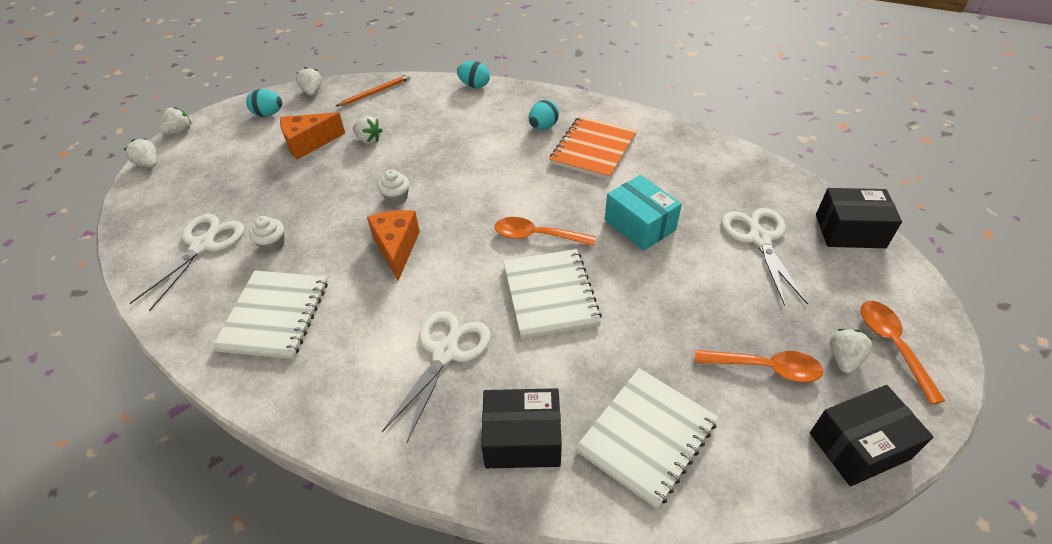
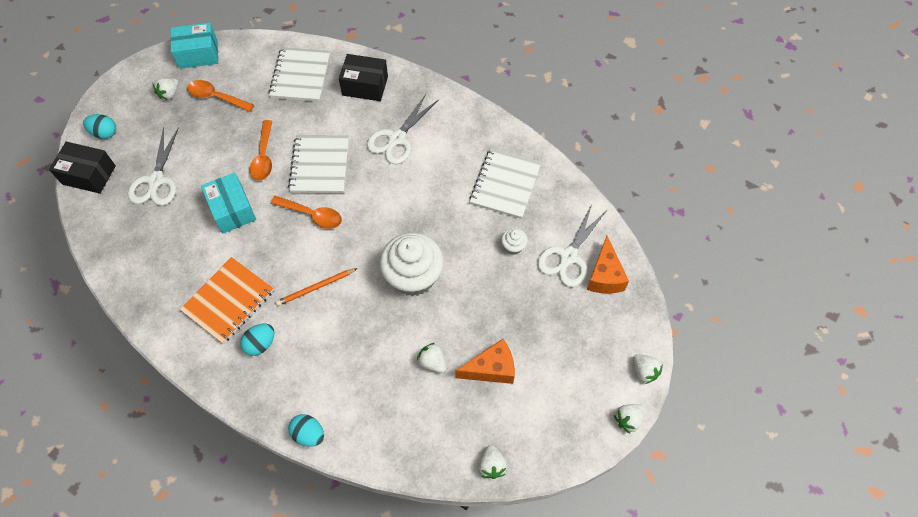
camera: 170 degrees left, 15 degrees up
(268, 114) = (537, 431): turquoise egg -> turquoise egg (105, 133)
(375, 92) = (420, 446): orange pencil -> orange pencil (316, 288)
(396, 198) = (413, 277): white cupcake -> white cupcake, size x2.31
(396, 248) = (418, 224): orange cheese -> orange cheese (604, 276)
(647, 437) = (300, 76): white notebook -> white notebook turned 45 degrees counterclockwise
(859, 446) = (198, 54): black box -> turquoise box
(892, 345) = (136, 96): orange spoon -> orange spoon (264, 157)

